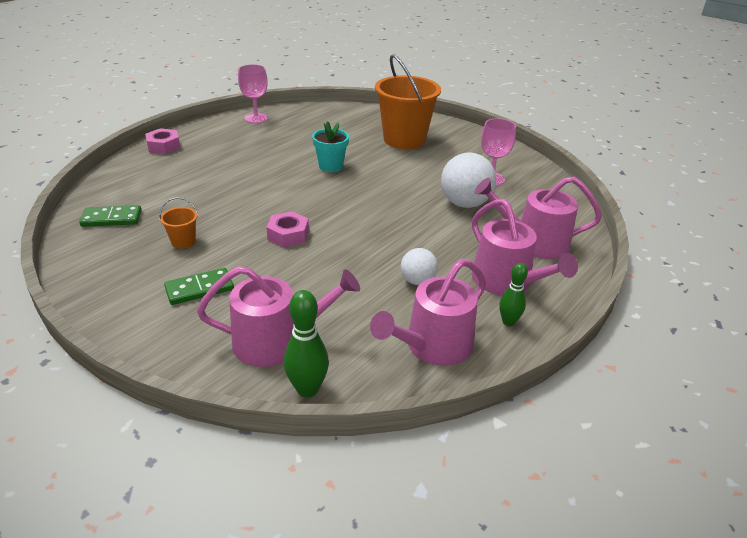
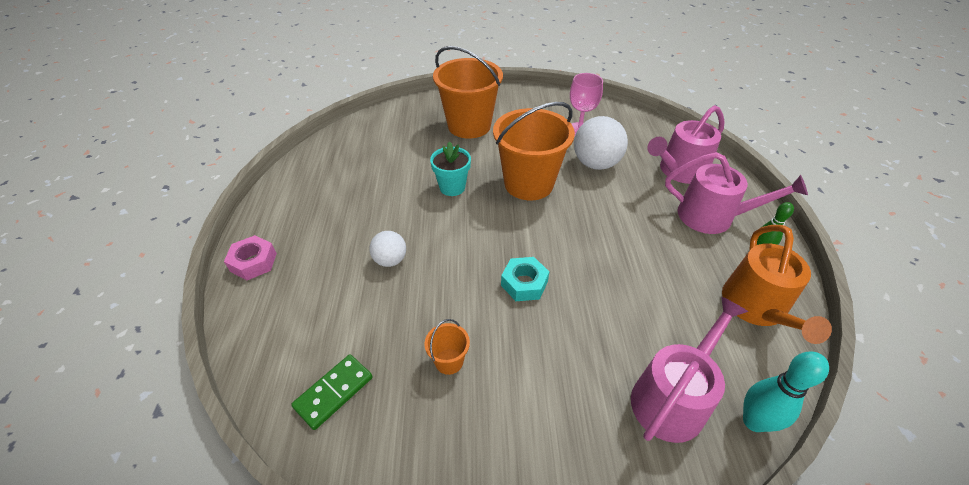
camera: 40 degrees left, 10 degrees up
(199, 289) = (541, 400): green domino -> none
(256, 118) = (305, 171): pink goblet -> none
(288, 235) = (524, 283): pink nut -> turquoise nut
(307, 389) = (754, 421): green bowling pin -> turquoise bowling pin
(388, 189) = (528, 184): none -> orange bucket
(417, 281) = (668, 257): white ball -> white ball (390, 260)
(433, 346) = (756, 307): pink watering can -> orange watering can

